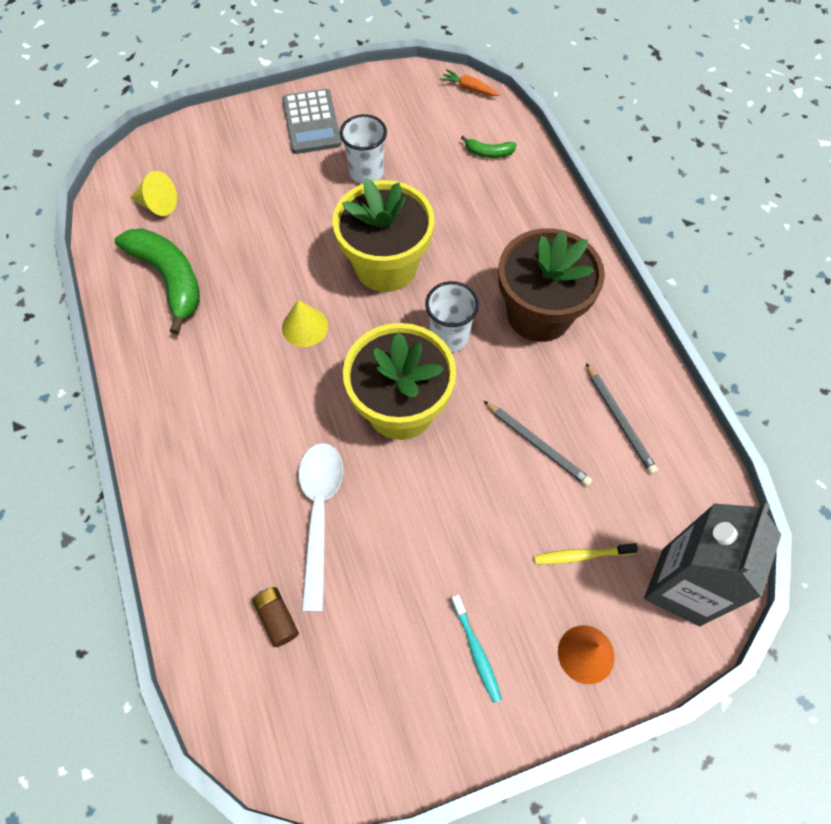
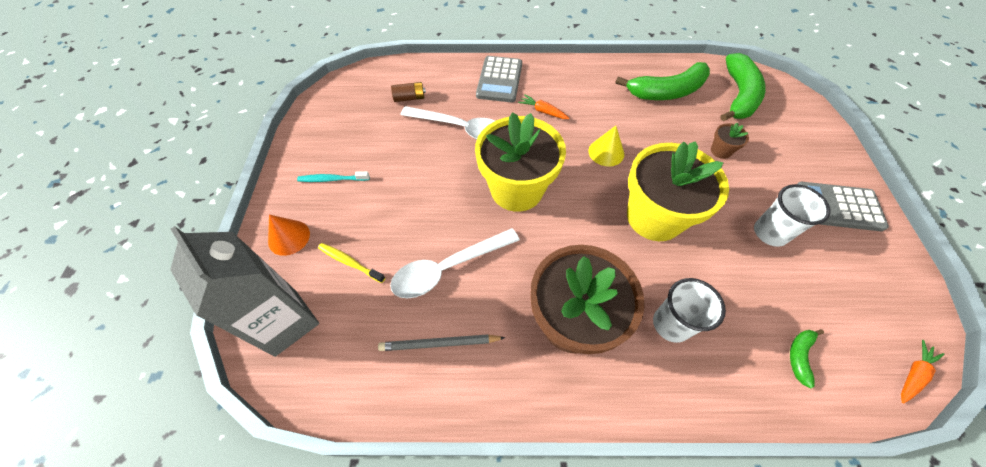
camera: 110 degrees right, 5 degrees down
(157, 204) = (738, 96): yellow cone -> green banana
(197, 495) = (499, 80): none -> grey calculator
(251, 416) = (543, 111): none -> orange carrot
(263, 216) = (720, 151): none -> brown flower pot
(449, 337) = (569, 240): white cup -> white cup (671, 324)
(537, 444) = (448, 268): grey pencil -> white spoon
(581, 555) = (350, 262): yellow toothbrush -> yellow toothbrush turned 75 degrees counterclockwise

